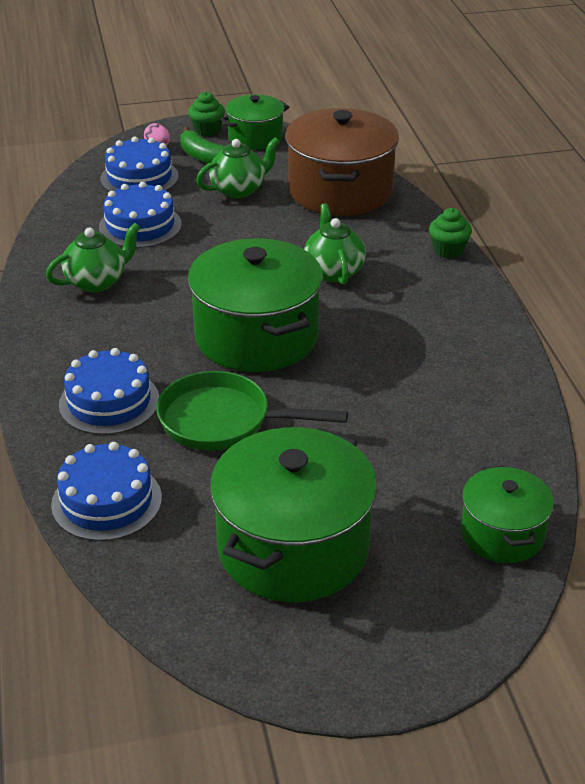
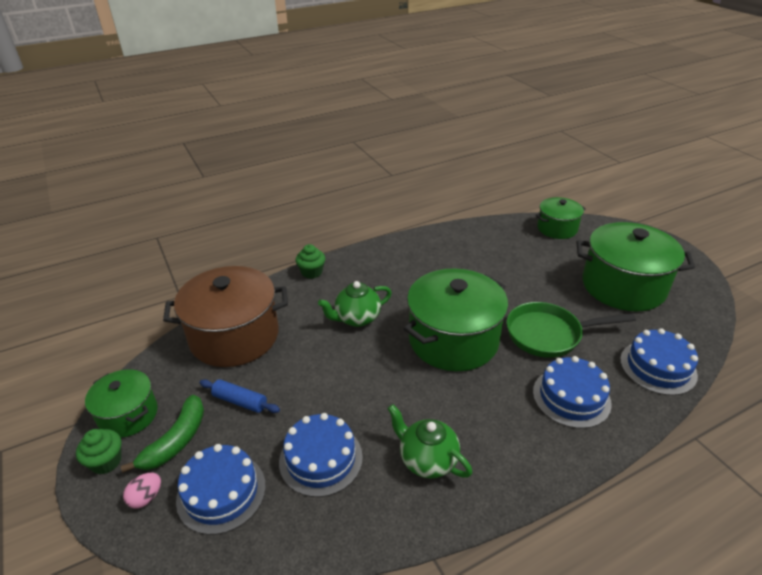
camera: 105 degrees left, 0 degrees up
(223, 421) = (549, 334): green pan -> green pan turned 90 degrees clockwise
(239, 190) = (240, 401): green teapot -> blue rolling pin

